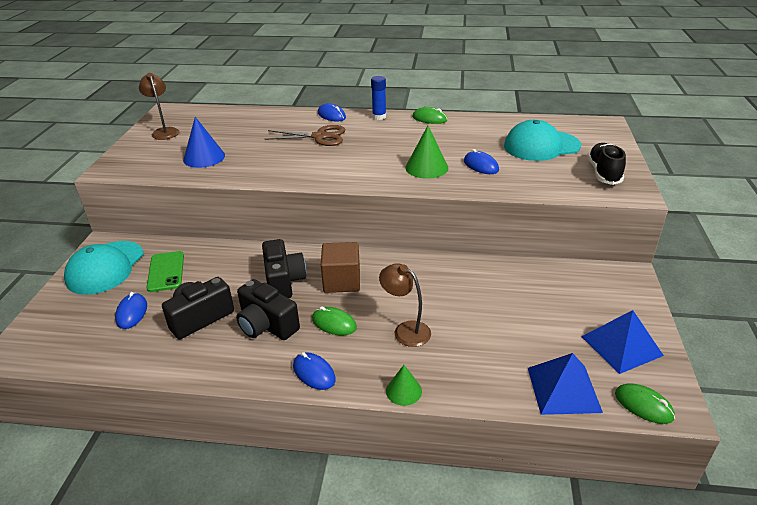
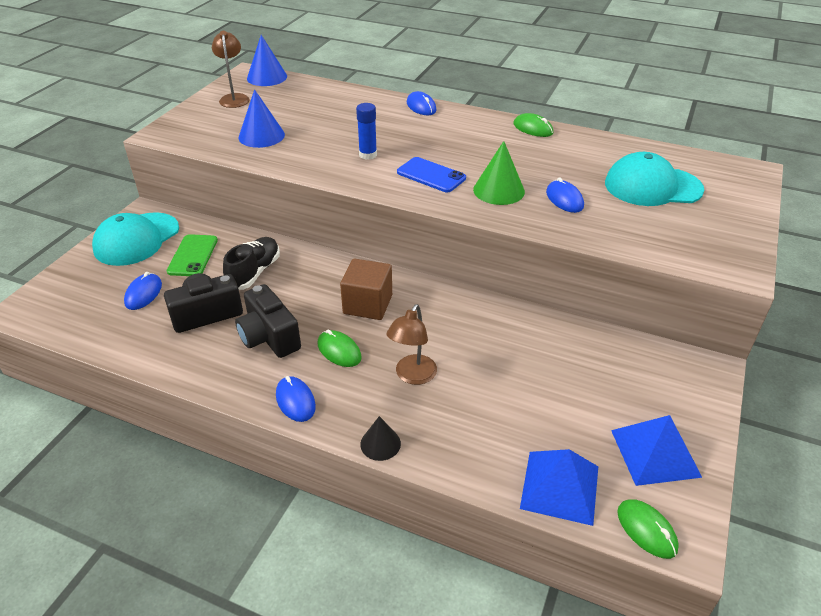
camera: 15 degrees right, 5 degrees up
(186, 111) = (267, 77): none -> blue cone
(284, 281) = (306, 291): black camera -> none
(320, 137) = (396, 131): brown scissors -> none
(366, 165) = (431, 175): none -> blue phone
(379, 117) = (474, 117): blue glue stick -> blue glue stick (368, 155)
(403, 391) = (380, 444): green cone -> black cone
(405, 330) = (412, 376): brown lamp -> brown lamp turned 120 degrees counterclockwise
(603, 173) = (713, 236): black shoe -> black shoe (254, 272)

